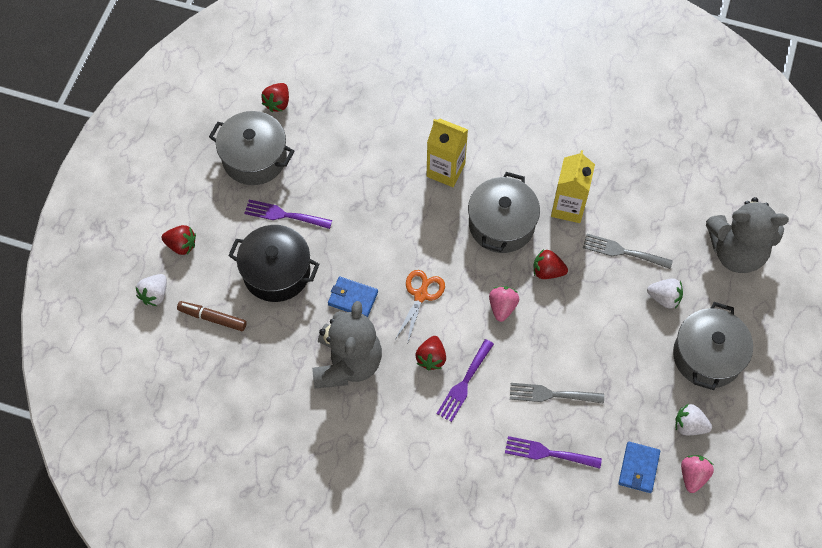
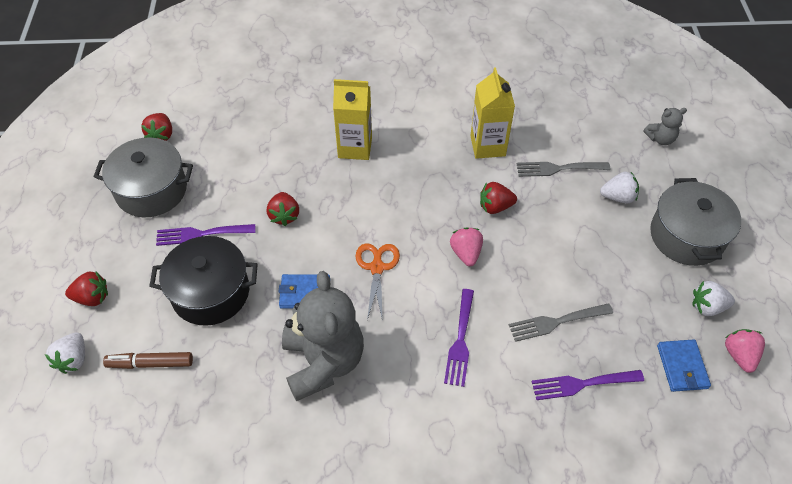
camera: 20 degrees left, 10 degrees down
(431, 358) = (413, 326): red strawberry -> red strawberry (284, 216)
(501, 224) = (430, 178): grey pot -> none
(736, 252) = (660, 139): grey teddy bear -> grey teddy bear, size x0.45

